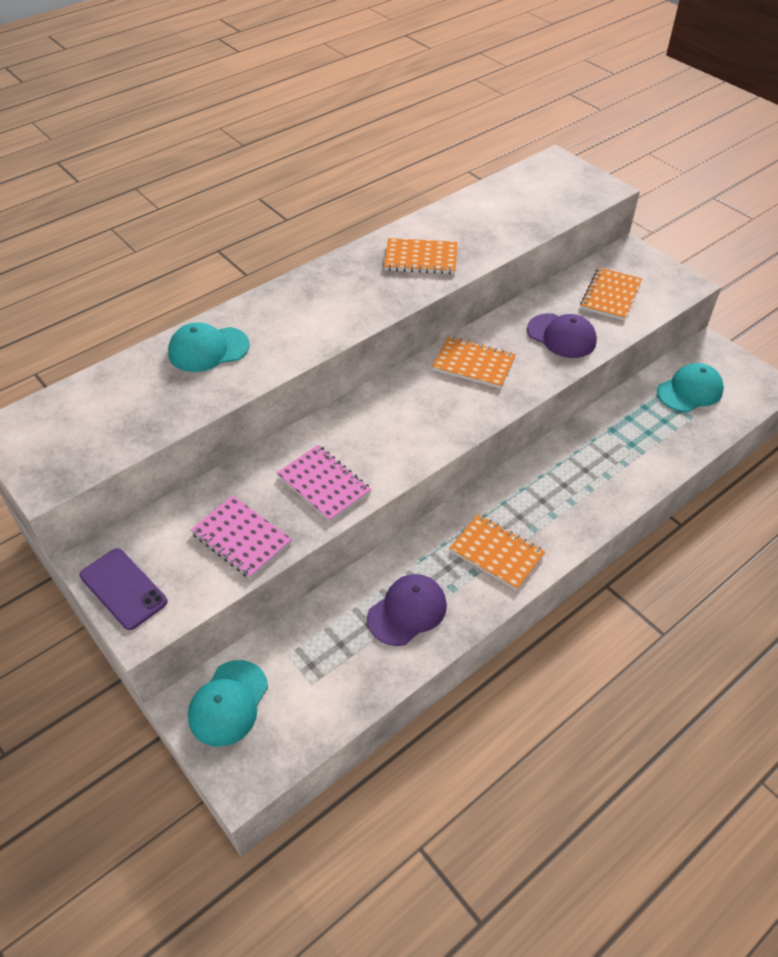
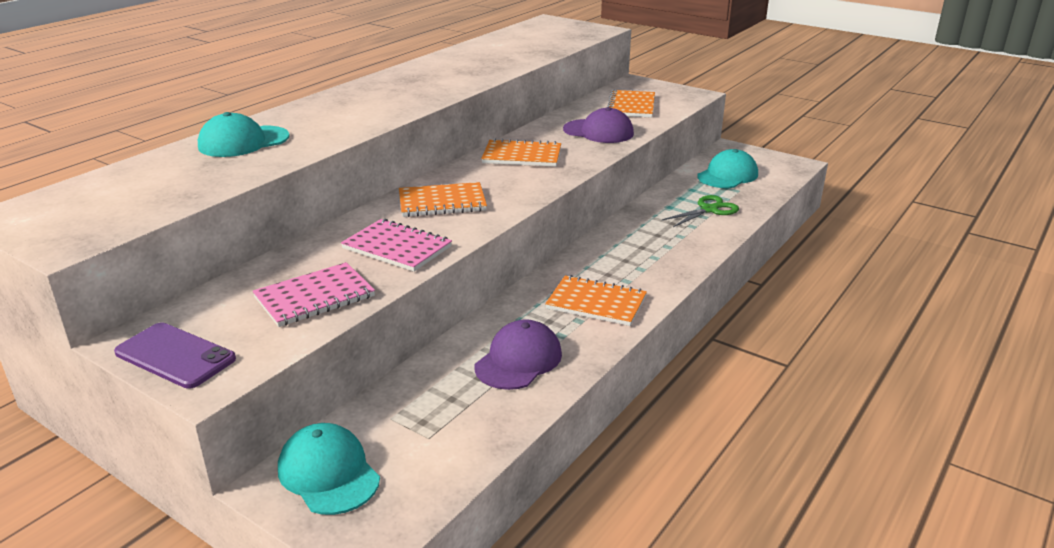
camera: 15 degrees left, 20 degrees down
(228, 703) = (328, 473): turquoise cap -> turquoise cap turned 135 degrees clockwise
(241, 538) = (314, 297): pink notebook -> pink notebook turned 60 degrees counterclockwise
(421, 258) = (448, 75): orange notebook -> orange notebook (442, 202)
(650, 442) = (709, 210): none -> green scissors

